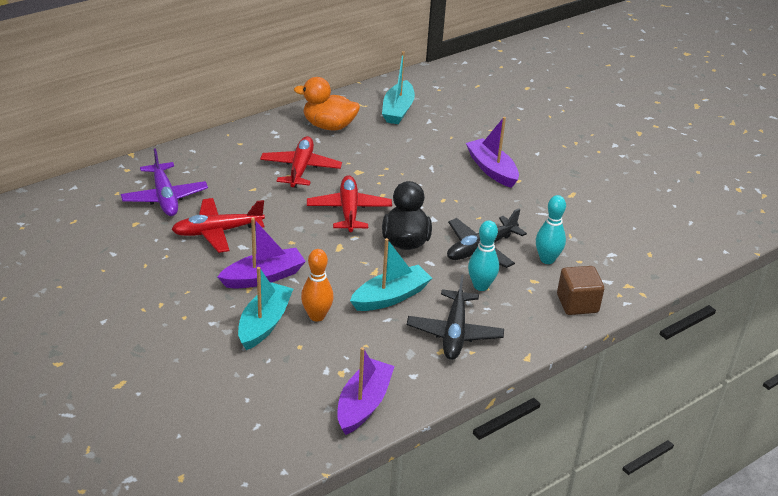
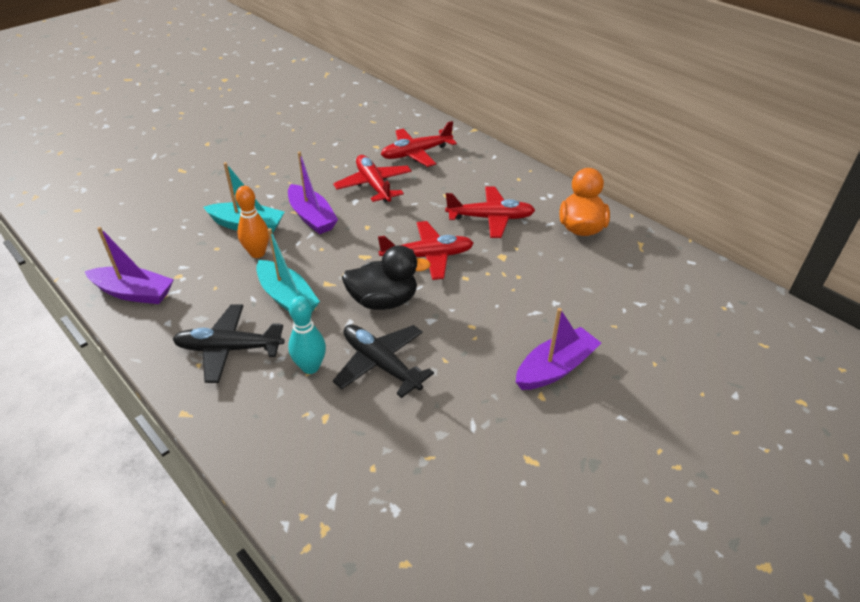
camera: 85 degrees right, 5 degrees up
(165, 197) = (416, 153): purple plane -> red plane
(398, 110) = (647, 275): turquoise boat -> none
(547, 259) = (370, 430): turquoise bowling pin -> none
(577, 303) = (281, 464): brown cube -> none

